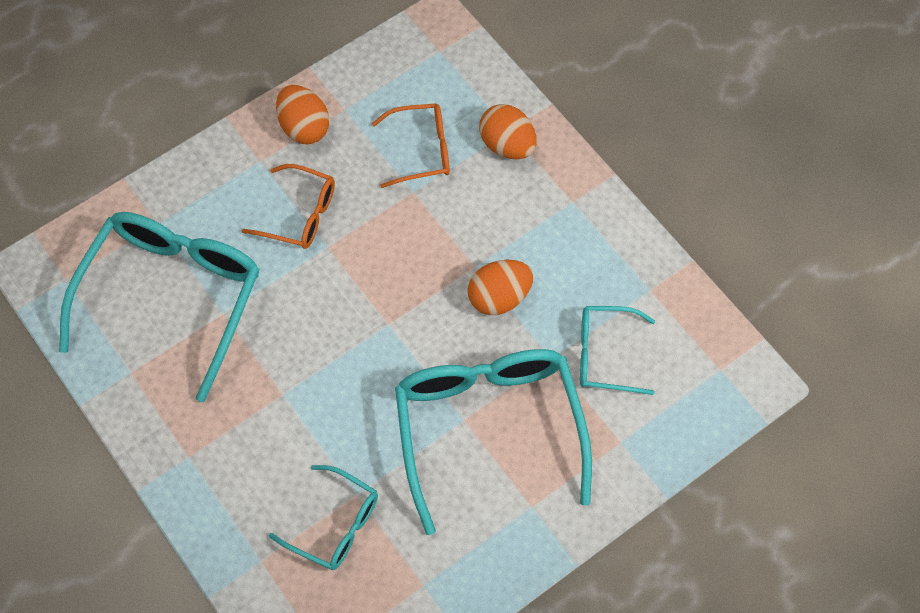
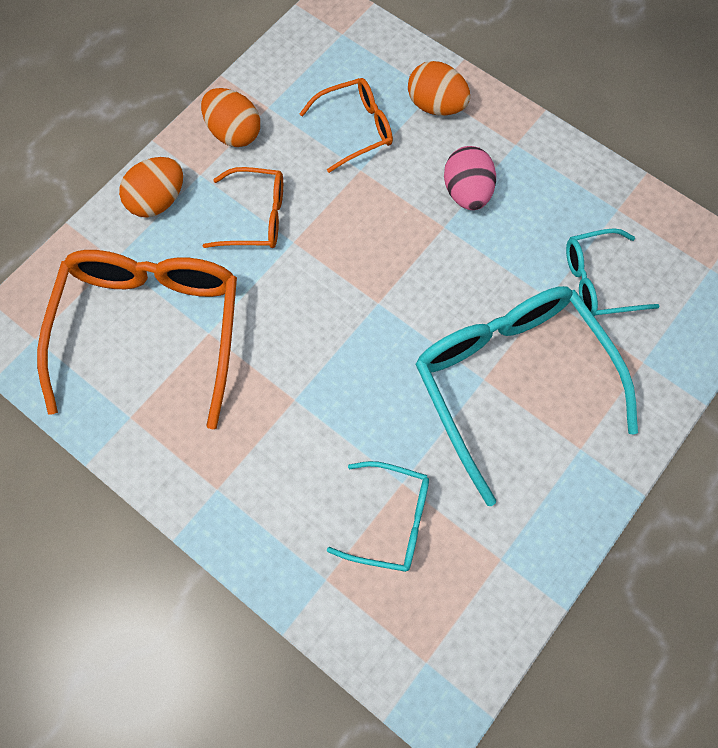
camera: 15 degrees left, 5 degrees up
(172, 297) = (151, 329): turquoise glasses -> orange glasses
(499, 297) = (478, 251): orange egg -> orange egg (158, 200)
(508, 238) = (467, 192): none -> pink egg

